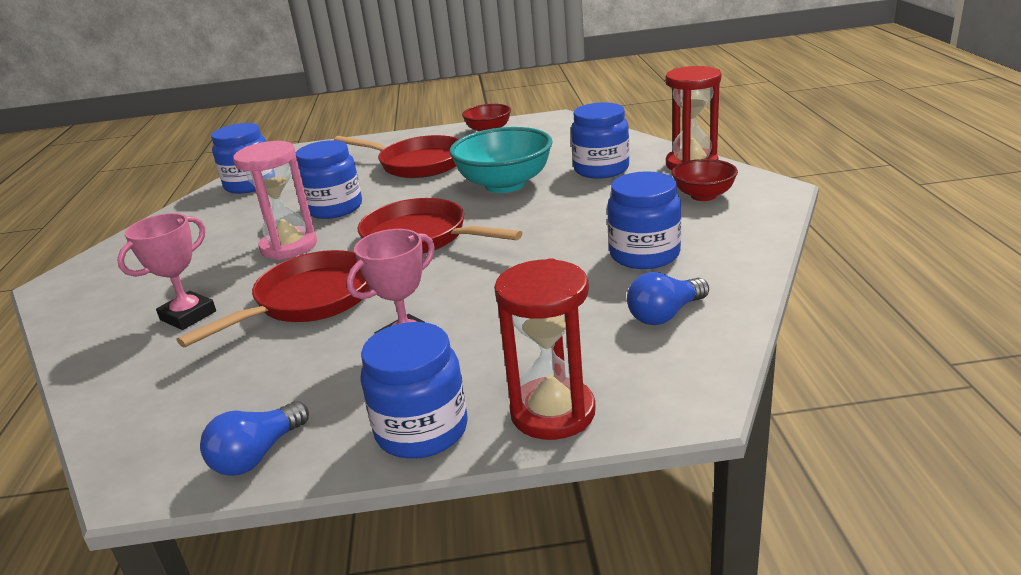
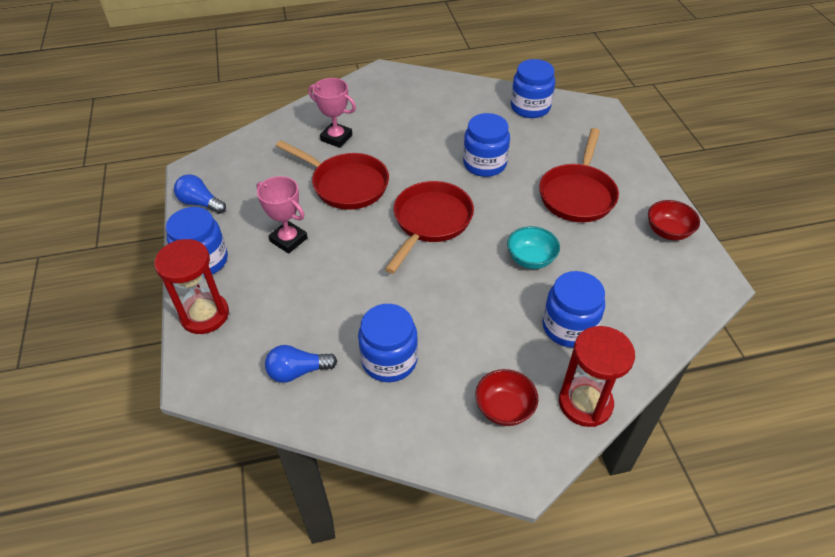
camera: 80 degrees right, 20 degrees up
(289, 246) = (422, 156): pink hourglass -> none
(505, 184) = (531, 259): turquoise bowl -> turquoise bowl, size x0.57
(665, 314) = (298, 371): blue light bulb -> blue light bulb turned 60 degrees counterclockwise

